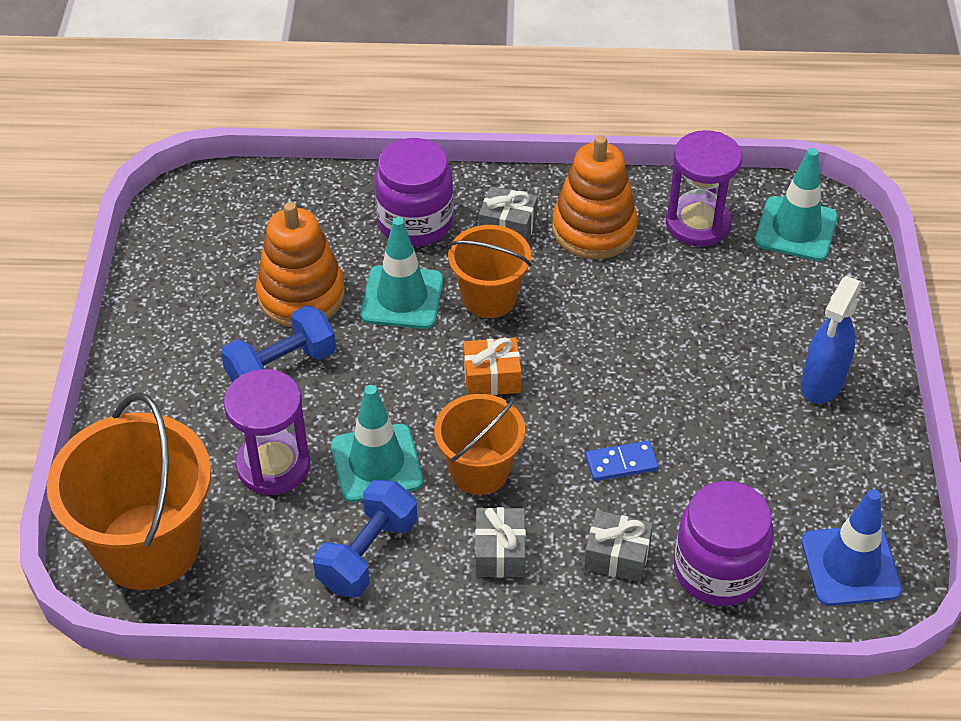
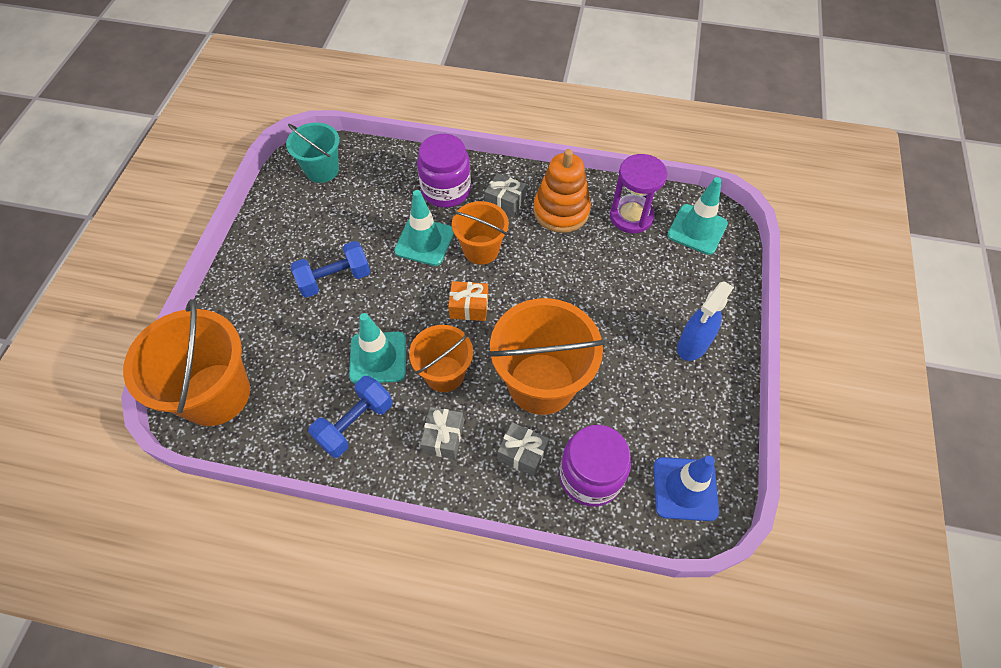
camera: 10 degrees right, 10 degrees up
(217, 217) = (322, 170): none -> turquoise bucket
(273, 465) = (311, 348): purple hourglass -> none
(301, 295) = (360, 231): orange stacking toy -> none
(621, 463) = (541, 383): blue domino -> orange bucket

